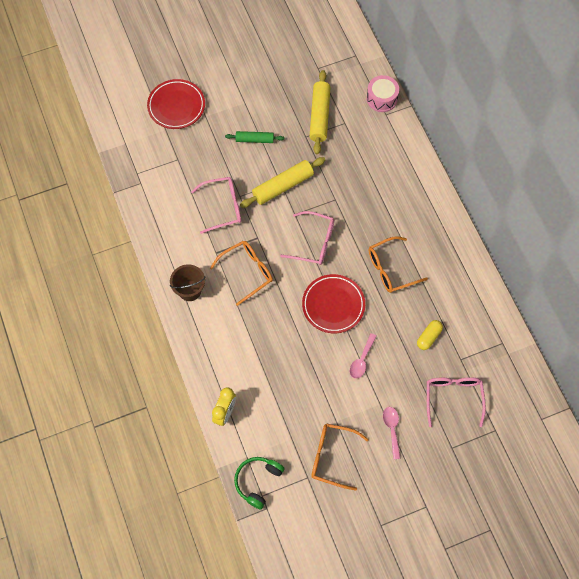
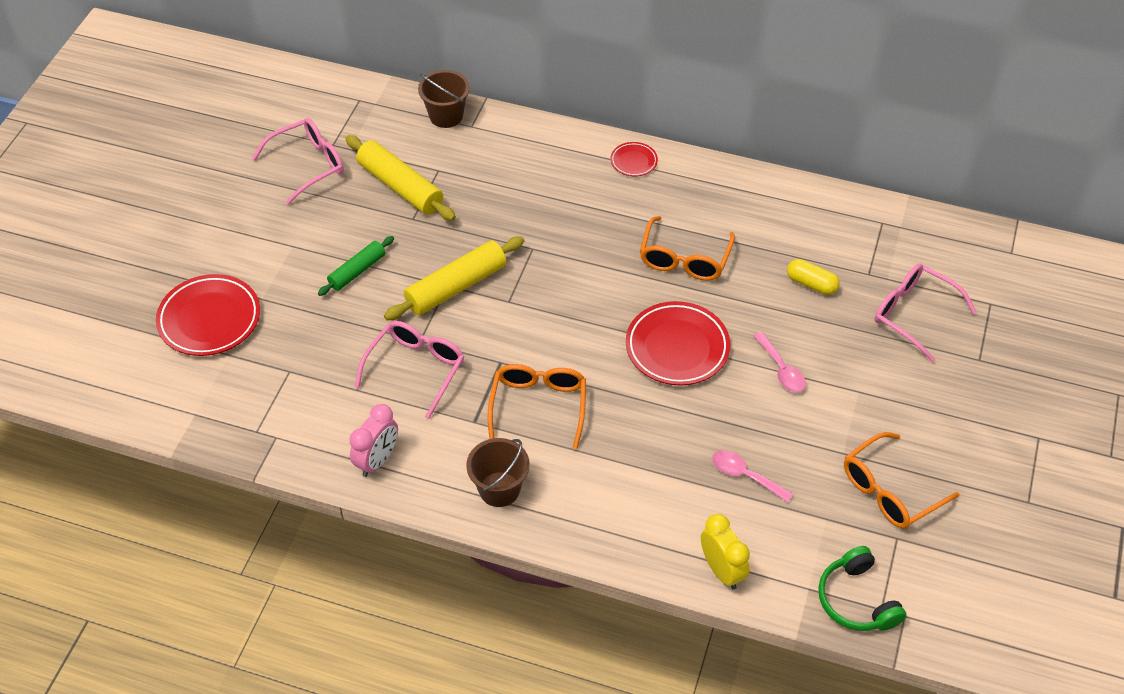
camera: 50 degrees left, 15 degrees down
(163, 231) = (377, 460): none -> pink clock
(283, 186) = (456, 287): yellow rolling pin -> yellow rolling pin turned 45 degrees clockwise
(313, 242) = (569, 309): pink glasses -> pink glasses (308, 165)
(381, 98) = (446, 116): pink drum -> brown bucket
(392, 429) = (904, 402): pink spoon -> pink spoon (745, 475)
(429, 337) = (811, 284): yellow capsule -> yellow capsule turned 45 degrees counterclockwise
(432, 201) = (633, 161): none -> red plate

